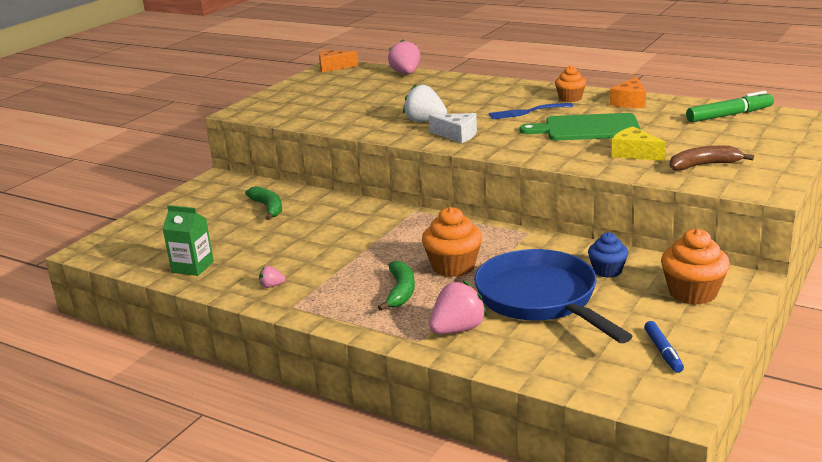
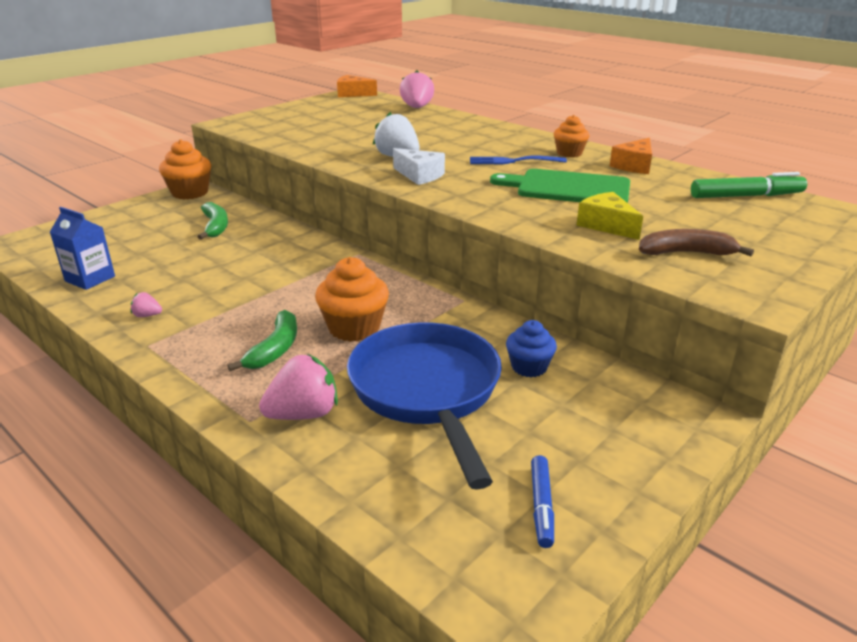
camera: 10 degrees right, 5 degrees up
(193, 267) = (90, 279): green carton -> blue carton
(692, 293) = (622, 420): orange cupcake -> orange cupcake (190, 193)

